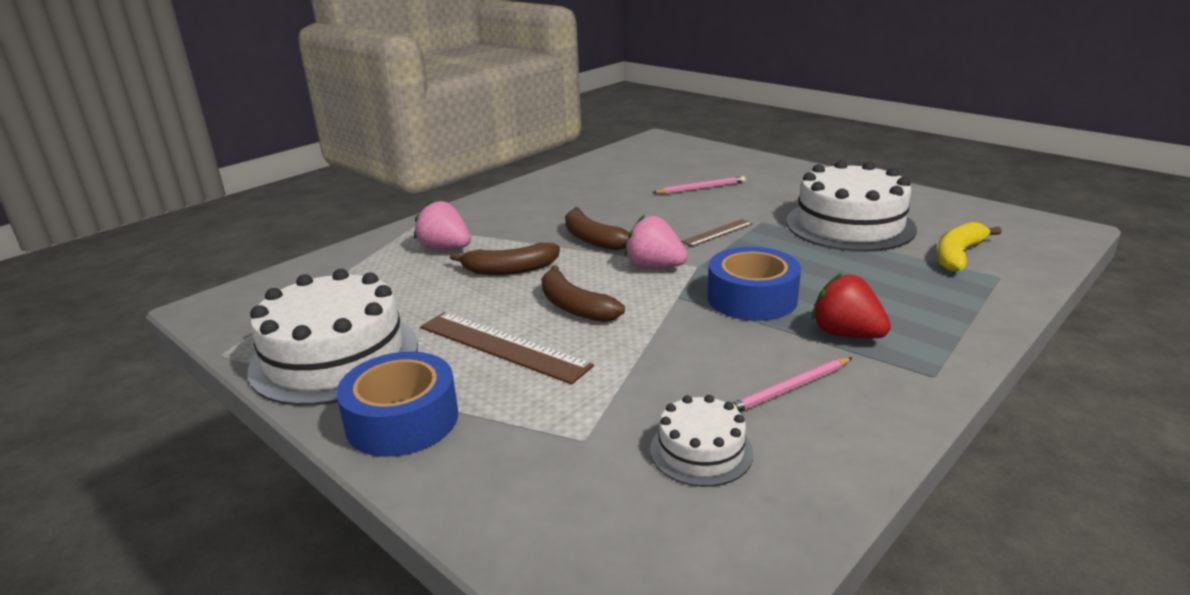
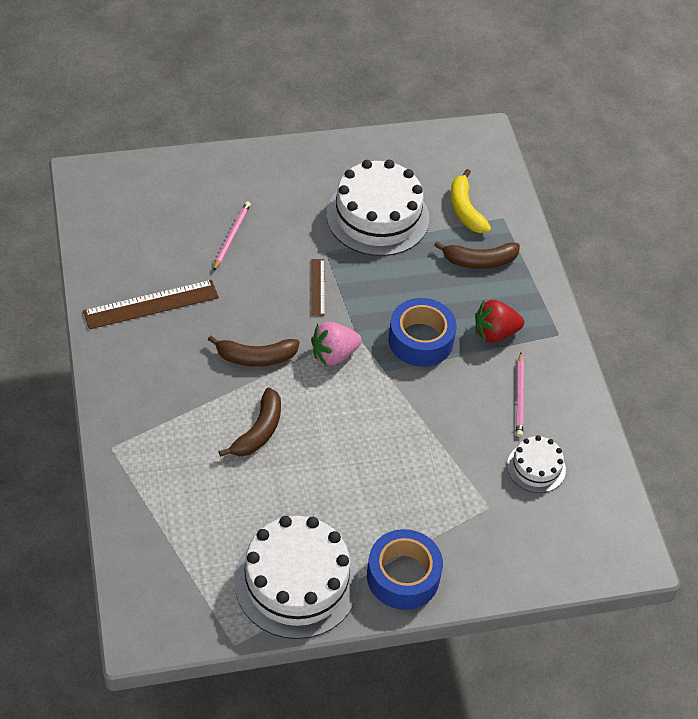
camera: 60 degrees left, 25 degrees up
(445, 249) = (180, 449): pink strawberry -> none
(502, 346) = (364, 491): brown ruler -> brown ruler (151, 305)
(574, 307) = (348, 428): brown banana -> brown banana (479, 261)

